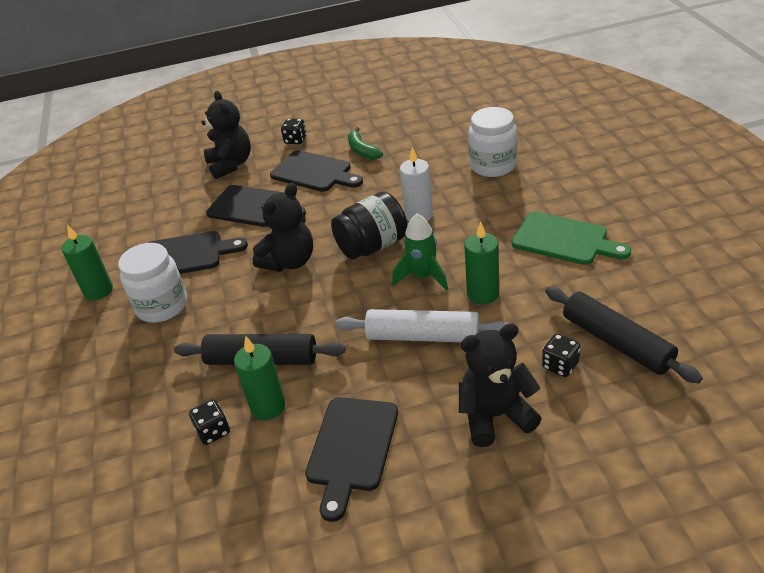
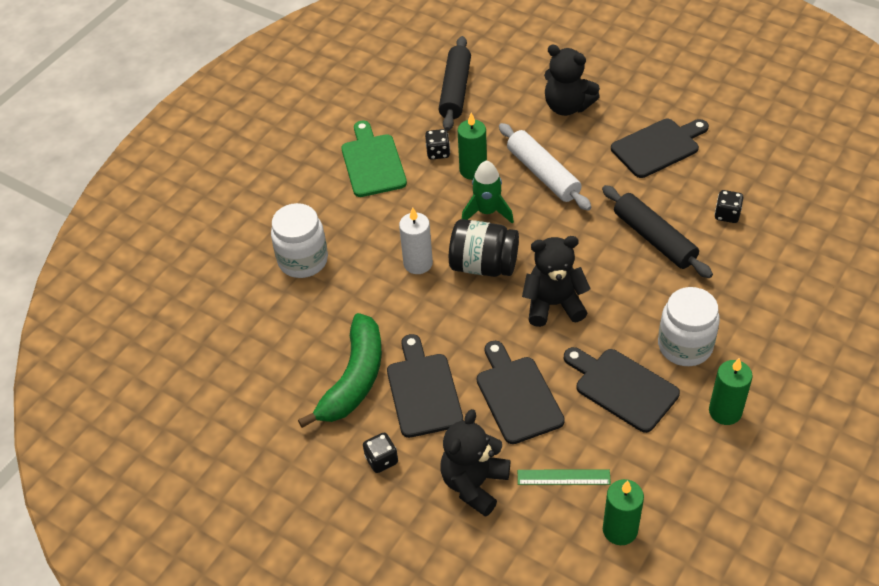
camera: 135 degrees left, 10 degrees up
(181, 198) = (563, 477): none -> green ruler
(268, 407) = (680, 204): green candle -> green candle (620, 530)
(362, 150) = (353, 379): green banana -> green banana, size x1.85
(560, 365) = (500, 102): black dice -> black dice (438, 152)

